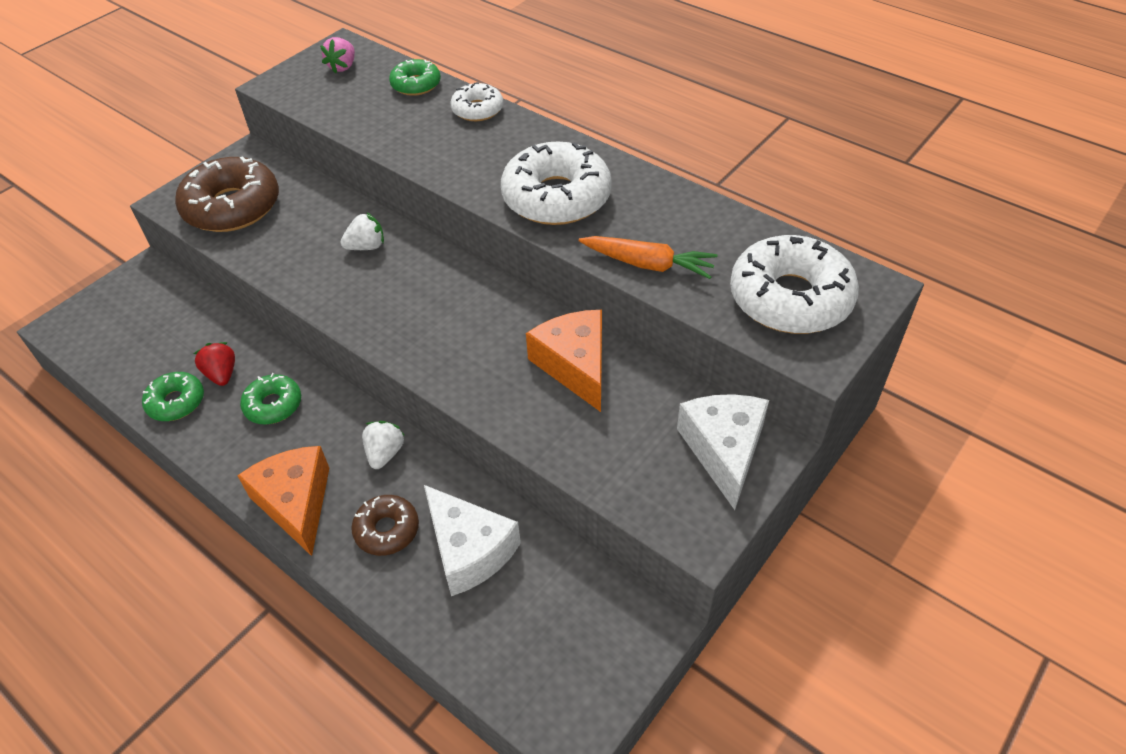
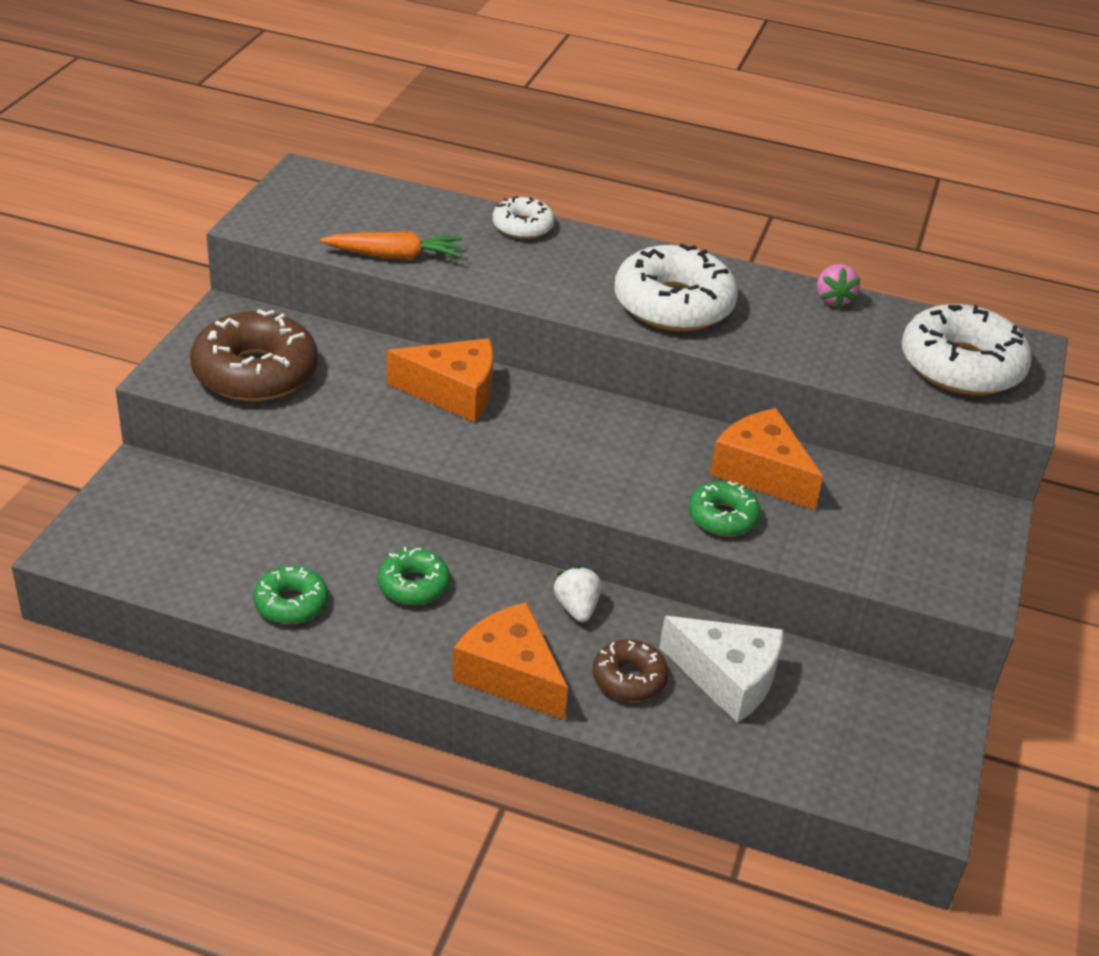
camera: 25 degrees left, 10 degrees down
(222, 374) = (326, 565): red strawberry -> none
(343, 67) = (326, 196): pink strawberry -> pink strawberry (833, 299)
(366, 246) = (453, 392): white strawberry -> orange cheese
(416, 85) = (431, 207): green donut -> green donut (722, 517)
(648, 264) = (809, 355): orange carrot -> orange carrot (395, 256)
(724, 450) = (951, 522): white cheese -> none

